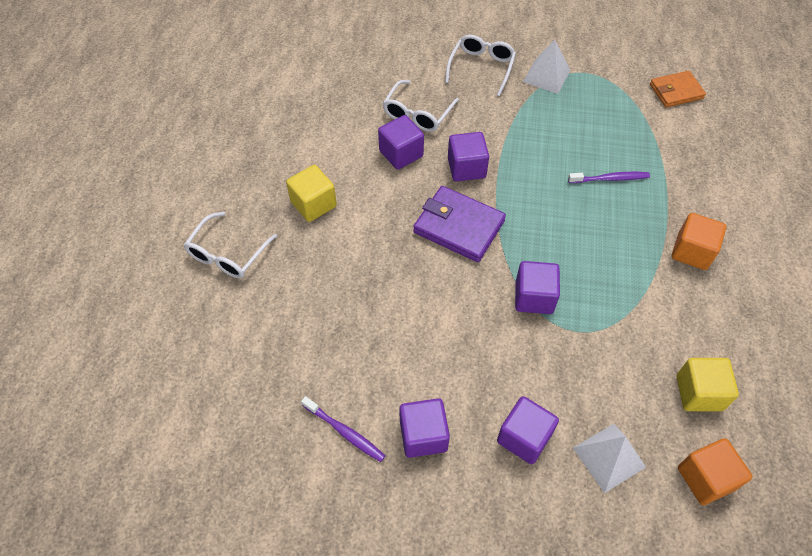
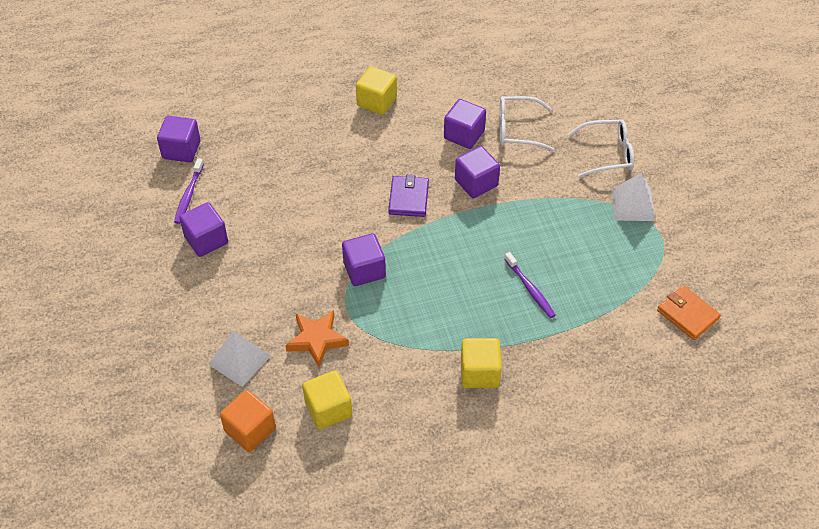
camera: 65 degrees right, 5 degrees down
(227, 254) = (302, 73): white glasses -> none
(459, 226) = (408, 198): purple wallet -> purple wallet, size x0.66
(524, 437) = (232, 301): purple cube -> purple cube (181, 150)
(607, 372) = (316, 340): none -> orange star
(692, 252) = (479, 373): orange cube -> yellow cube

